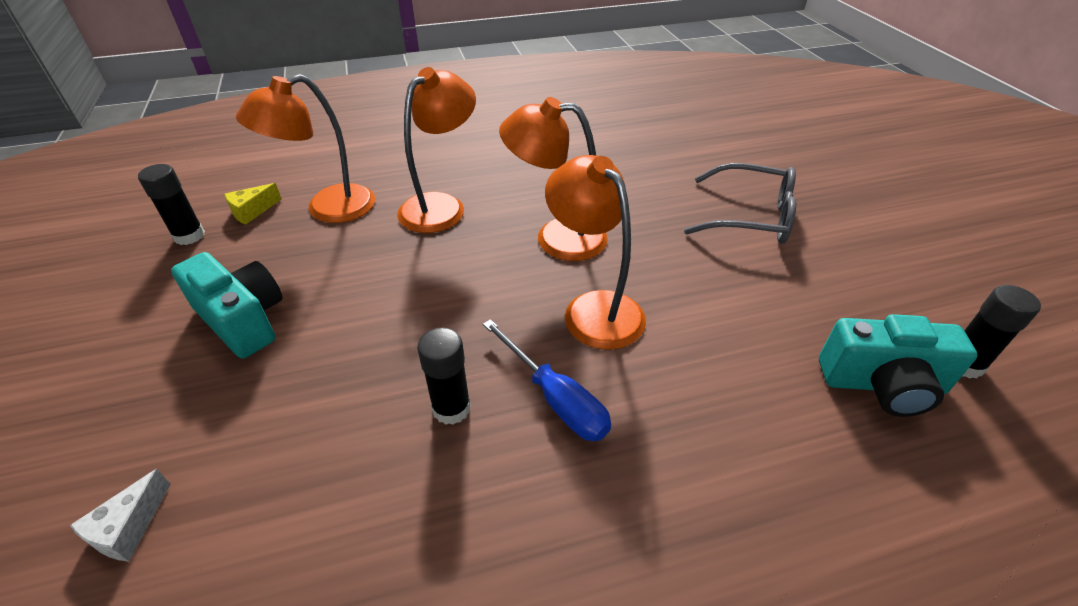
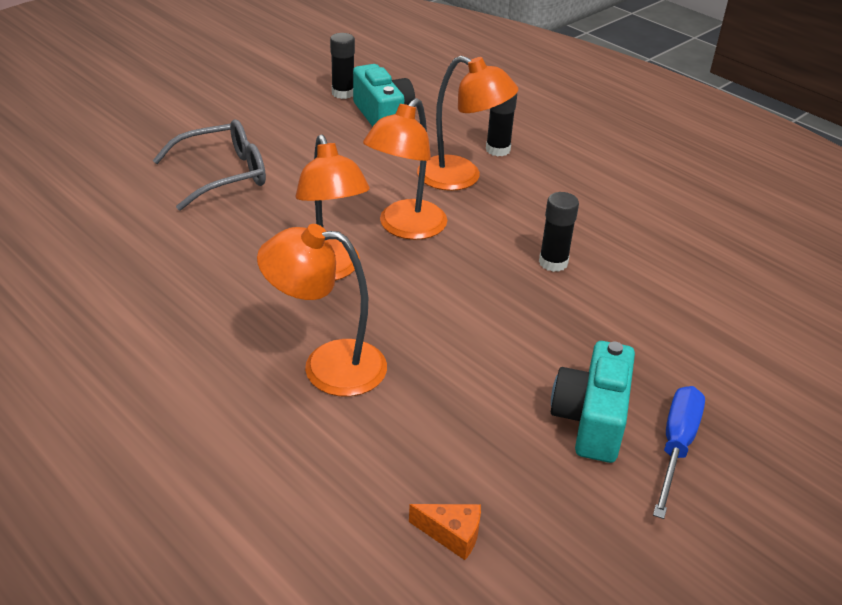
camera: 120 degrees left, 5 degrees down
(128, 528) = (762, 357): white cheese -> none
(189, 236) = (537, 563): black glue stick -> black glue stick (498, 150)
(252, 211) = (452, 534): yellow cheese -> orange cheese
(328, 209) = (397, 460): orange lamp -> orange lamp (461, 178)
(555, 398) = (503, 223): blue screwdriver -> blue screwdriver (676, 446)
(750, 217) = (223, 175): grey glasses -> grey glasses turned 75 degrees clockwise

